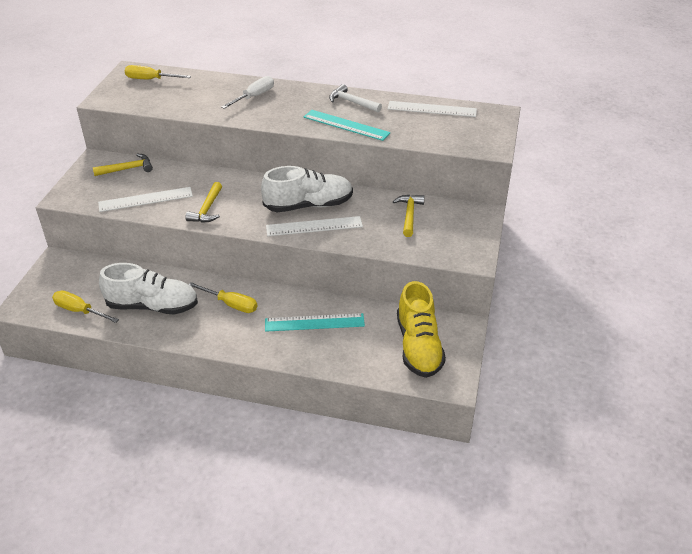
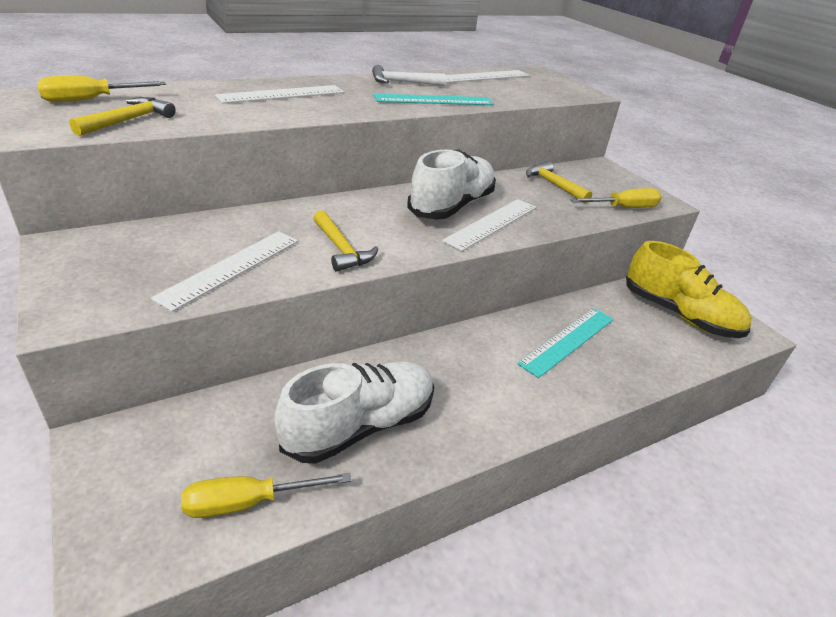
camera: 45 degrees left, 5 degrees down
(127, 169) = (141, 240): yellow hammer -> yellow hammer (128, 120)
(231, 304) = (457, 368): yellow screwdriver -> yellow screwdriver (623, 208)
(254, 96) = (282, 94): white screwdriver -> white ruler

